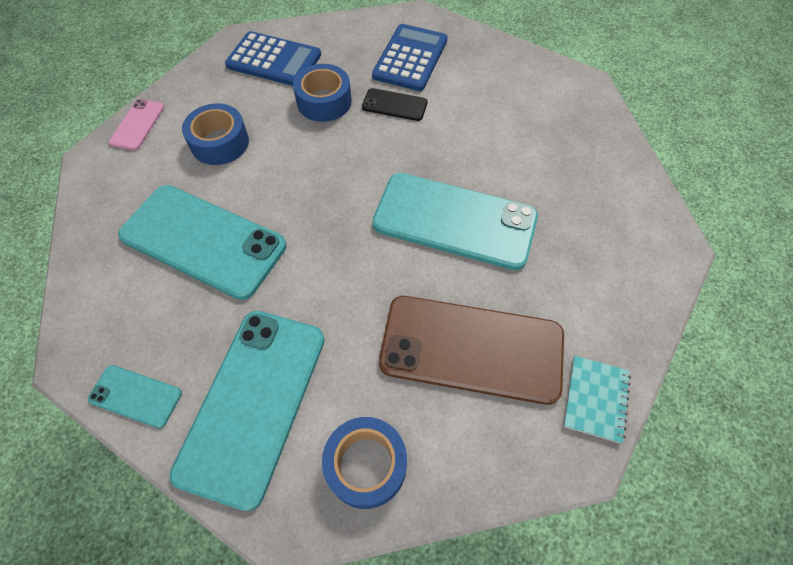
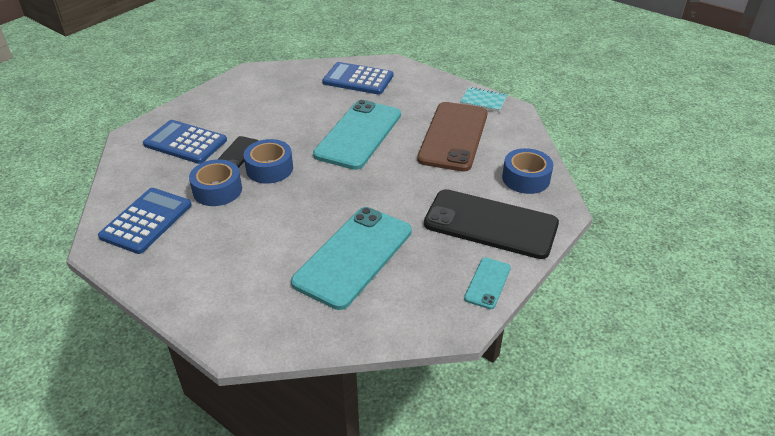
camera: 85 degrees left, 20 degrees down
(137, 125) = (198, 314): pink phone -> none
(220, 143) = (244, 252): blue tape -> blue tape (269, 169)
(253, 403) = (490, 224): turquoise phone -> black phone
(605, 205) = (358, 79): none -> blue calculator

